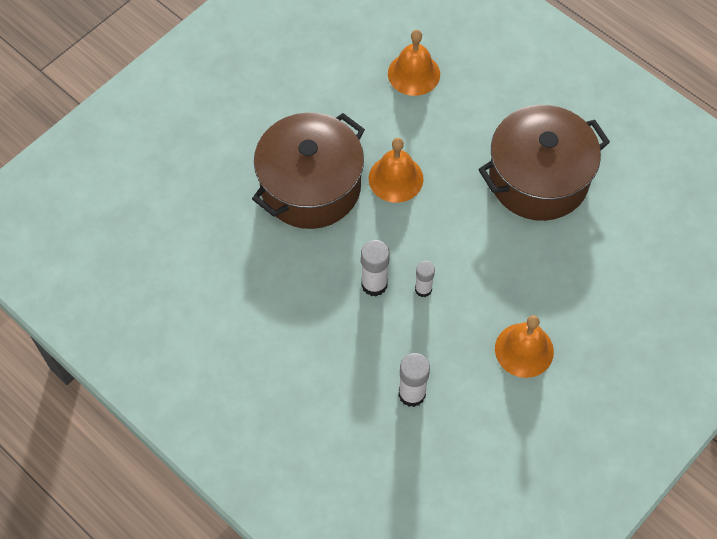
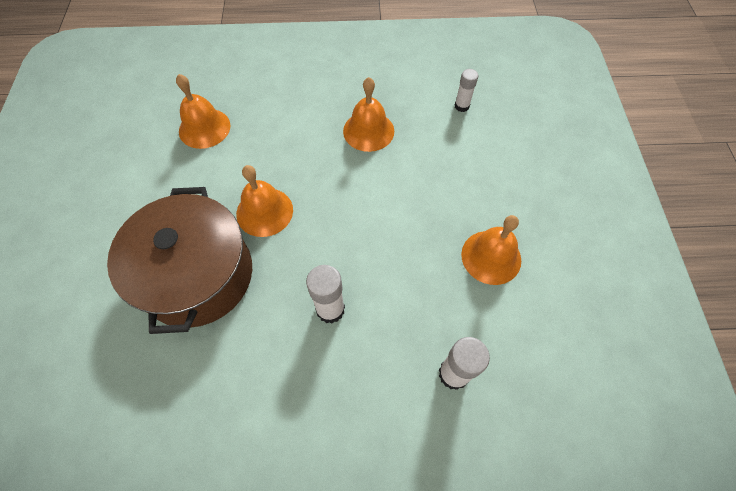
camera: 45 degrees left, 0 degrees up
(423, 289) = (372, 278): white glue stick -> white glue stick (461, 106)
(538, 178) = (368, 131): brown pot -> orange bell

